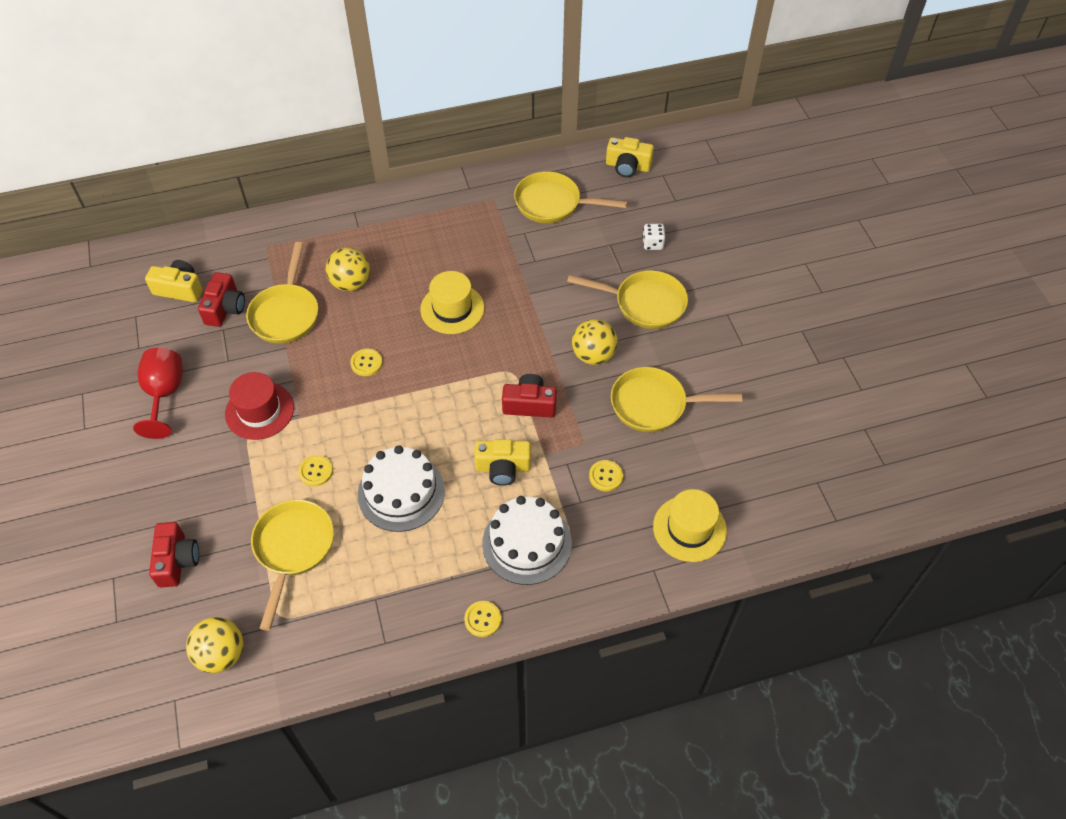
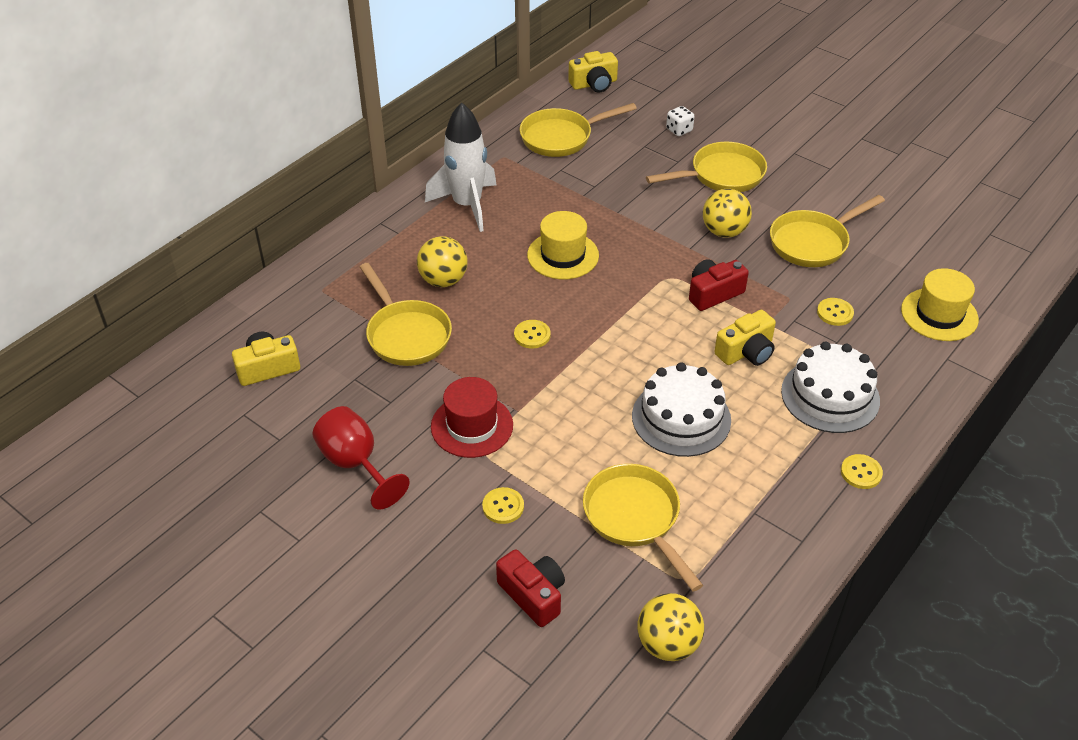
camera: 35 degrees left, 10 degrees down
(225, 308) = (337, 360): red camera -> none
(316, 471) = (584, 445): yellow button -> yellow button (503, 506)
(426, 228) = (467, 205): none -> white rocket

